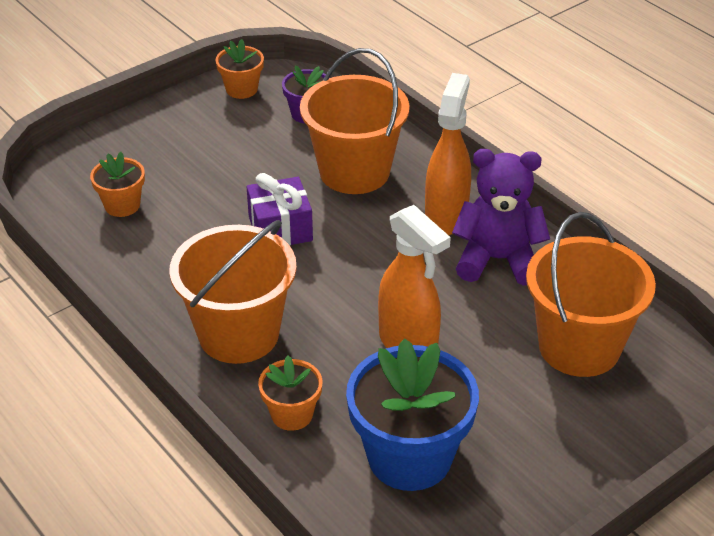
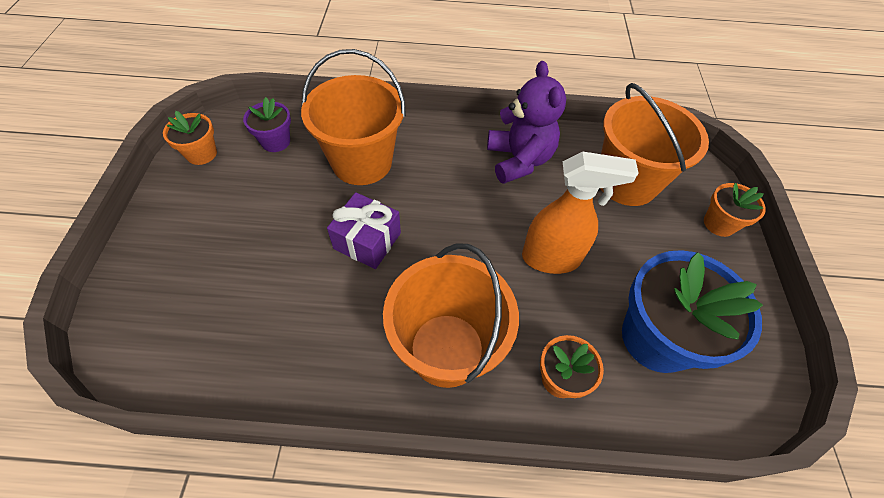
camera: 50 degrees left, 15 degrees up
(122, 205) = (219, 319): orange flower pot -> orange flower pot (719, 224)
(446, 217) = (456, 153): orange spray bottle -> none
(497, 260) = (519, 160): purple teddy bear -> purple teddy bear turned 120 degrees clockwise

